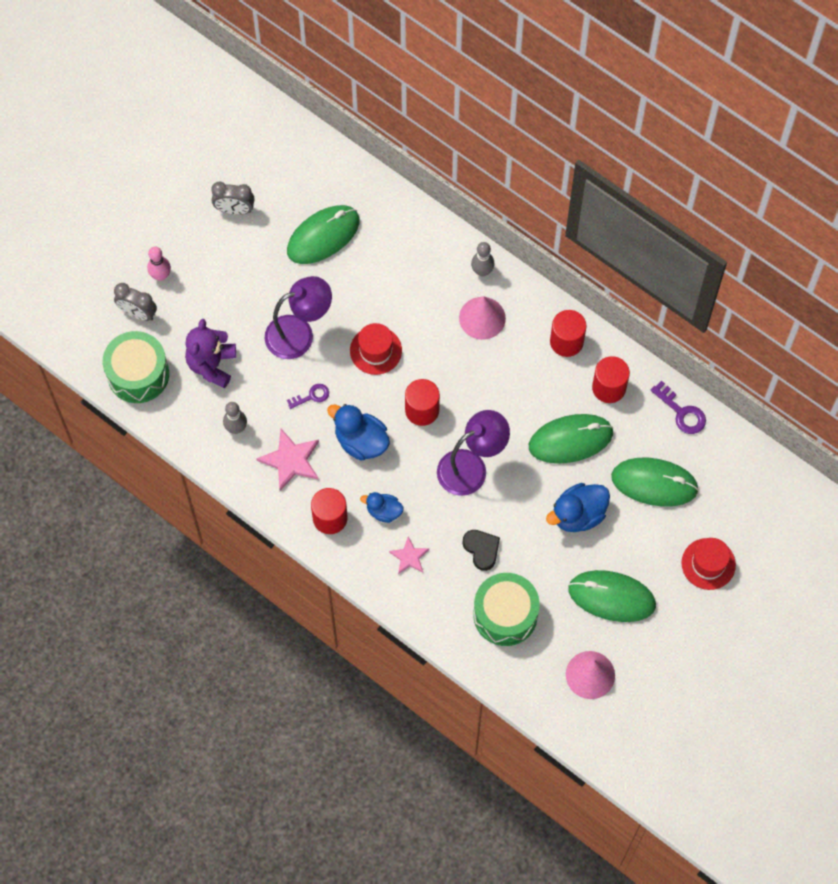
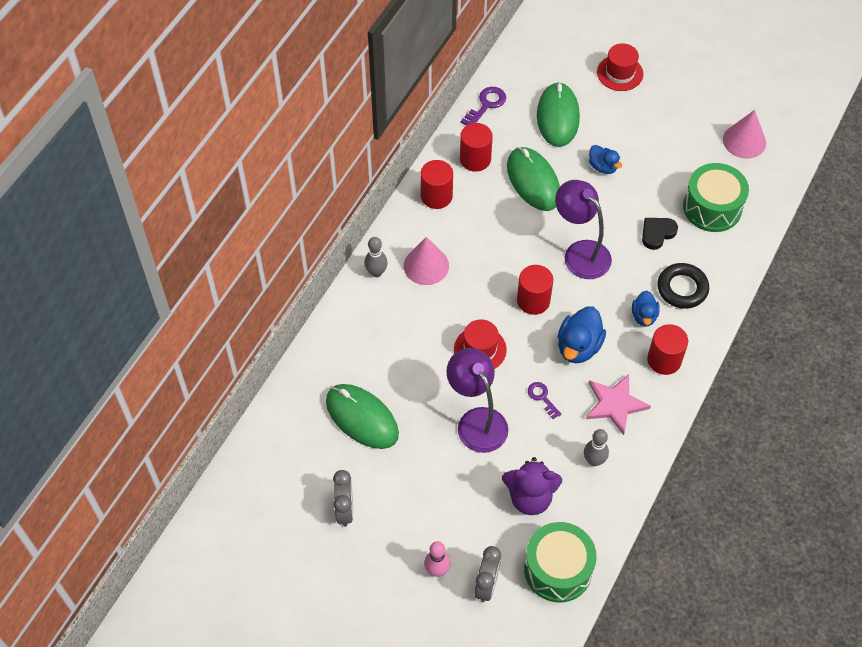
camera: 100 degrees left, 10 degrees down
(409, 557) = (682, 288): pink star -> black ring
(578, 515) = (603, 167): blue duck -> blue duck, size x0.61
(611, 597) = (670, 134): green mouse -> none

